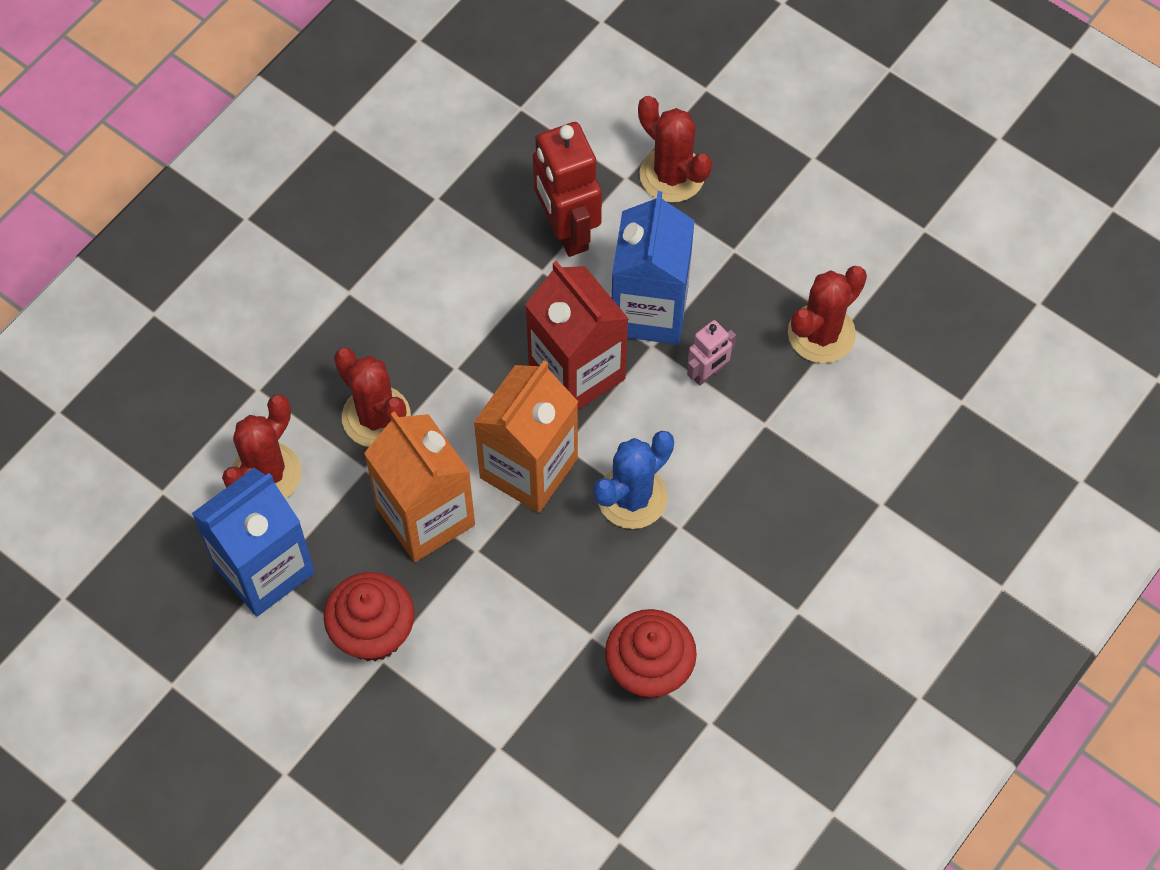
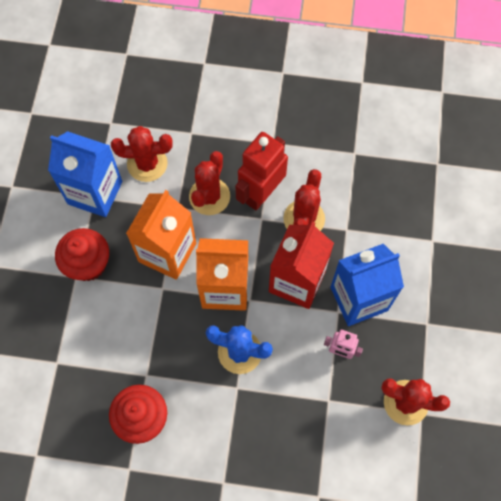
camera: 60 degrees right, 5 degrees up
(566, 230) = (379, 228): red robot -> red robot (261, 193)
(672, 175) = (451, 264): red cactus -> red cactus (304, 219)

